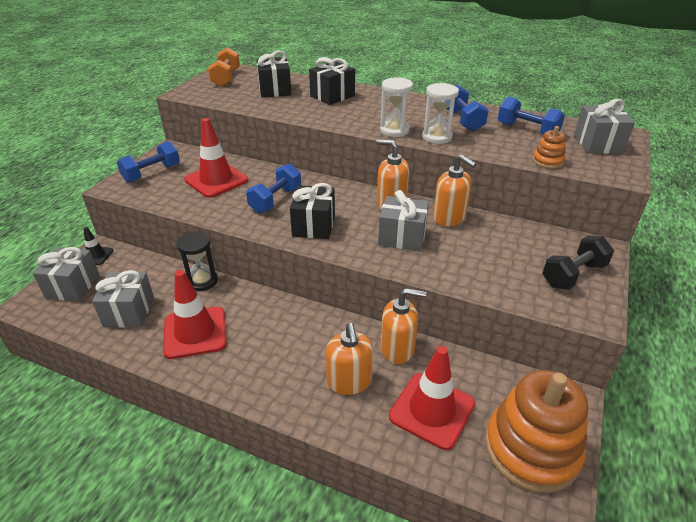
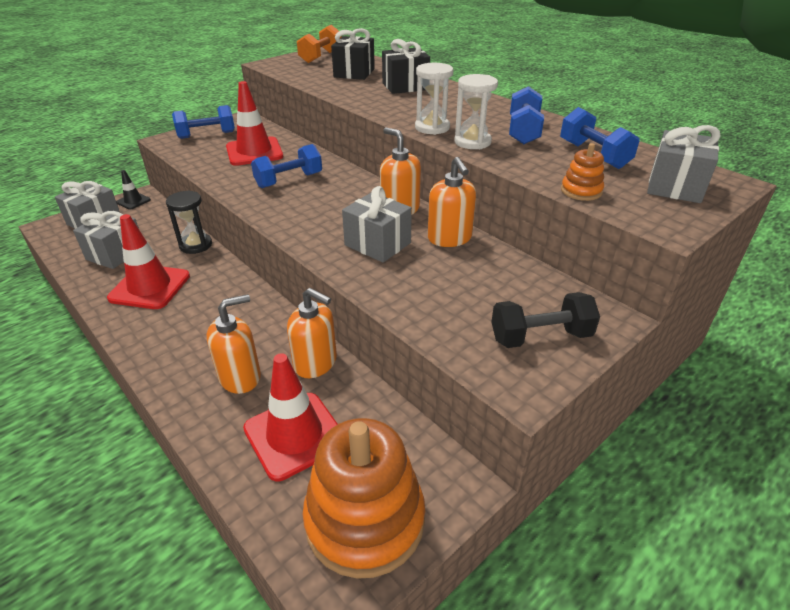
camera: 25 degrees right, 0 degrees up
(314, 226) = (300, 211): black gift -> none
(349, 381) = (240, 377): orange soap dispenser -> orange soap dispenser turned 135 degrees counterclockwise

